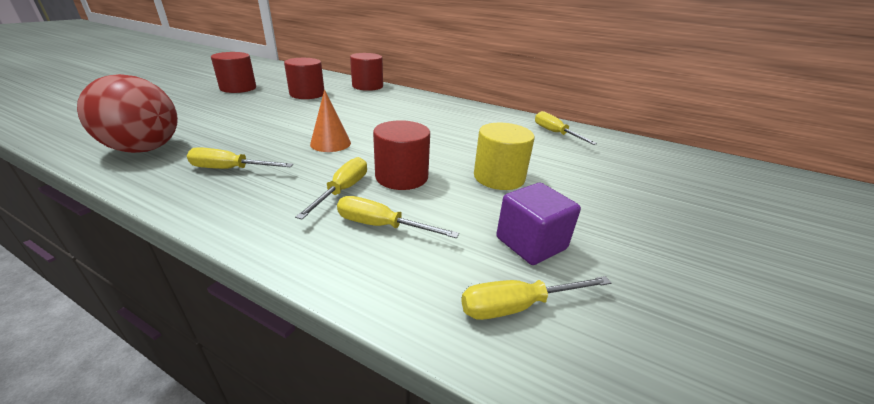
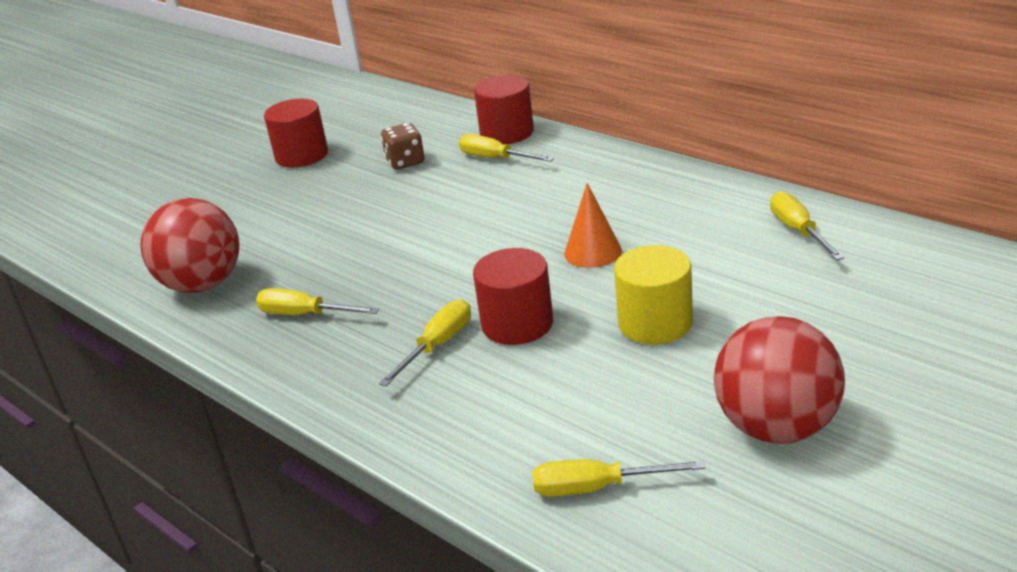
camera: 20 degrees right, 0 degrees up
(307, 94) = (405, 162): red cylinder -> brown dice
(330, 143) = (431, 267): orange cone -> orange cone (593, 252)
(381, 226) = (476, 395): yellow screwdriver -> yellow screwdriver (495, 159)
(531, 243) = (649, 420): purple cube -> none
(628, 246) = (777, 427): none -> red ball

